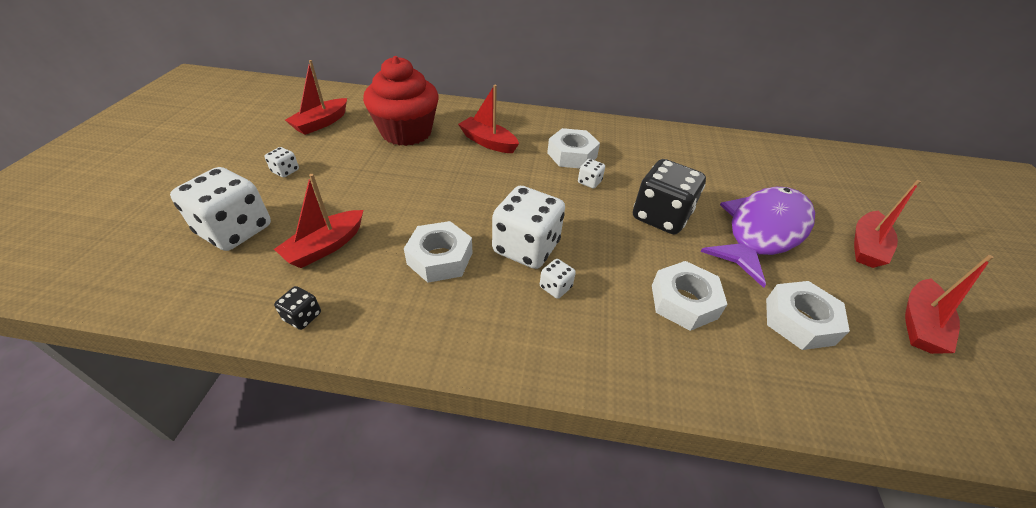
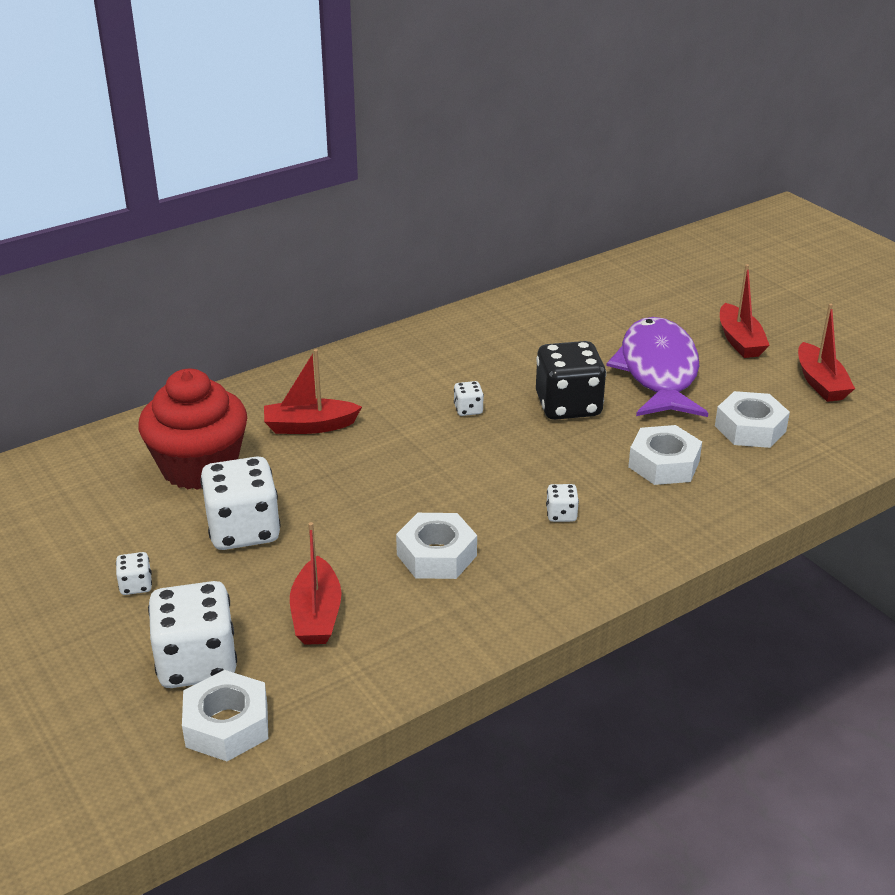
camera: 40 degrees left, 10 degrees down
(303, 316) = (395, 669): black dice -> none
(321, 123) = (72, 516): red boat -> none
(526, 247) = (495, 500): white dice -> white dice (243, 530)
(572, 155) = (415, 391): white nut -> white nut (227, 725)

